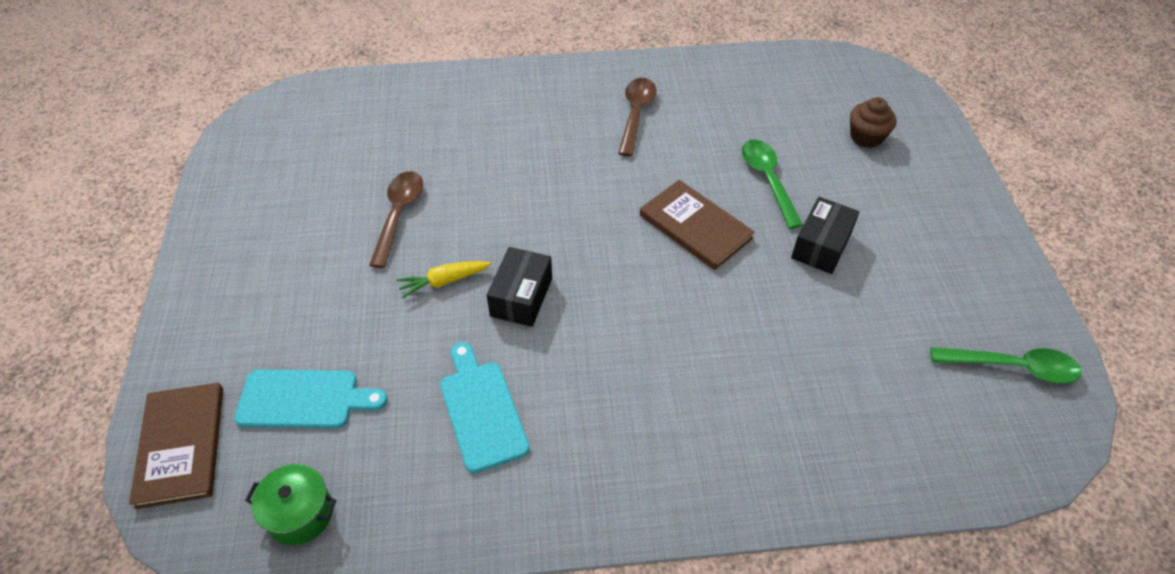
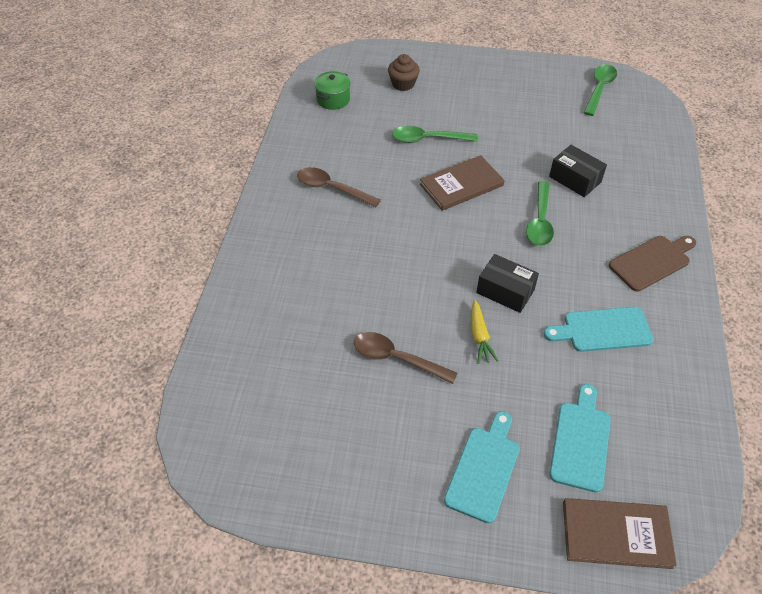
camera: 75 degrees left, 0 degrees up
(263, 311) = (484, 469): none -> turquoise cutting board
(300, 514) = (680, 449): green pot -> green pot (333, 99)
(629, 467) = (652, 262): none -> brown cutting board
(661, 319) = (540, 221): none -> green spoon
(821, 246) = (494, 132): black box -> black box (575, 179)

